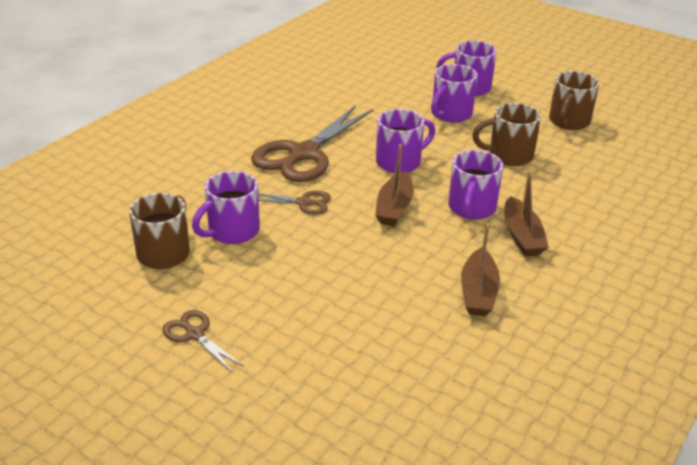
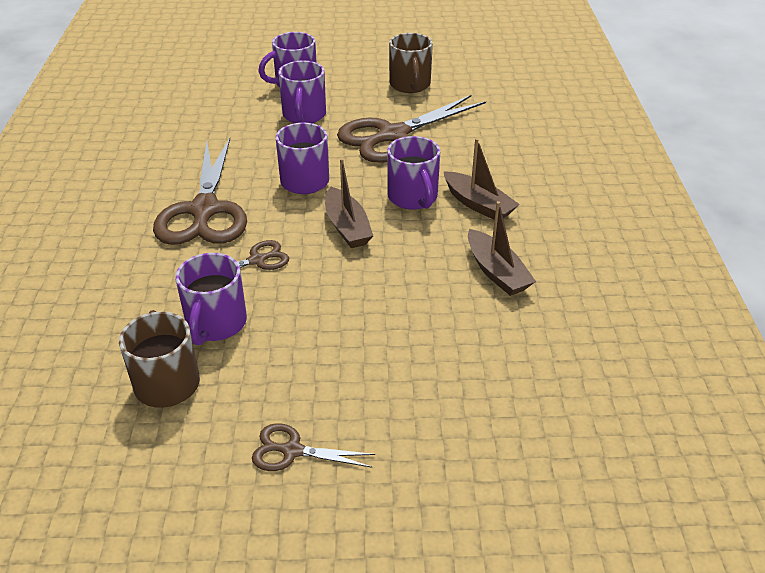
camera: 35 degrees left, 5 degrees up
(508, 155) = (393, 135): brown mug -> brown scissors

